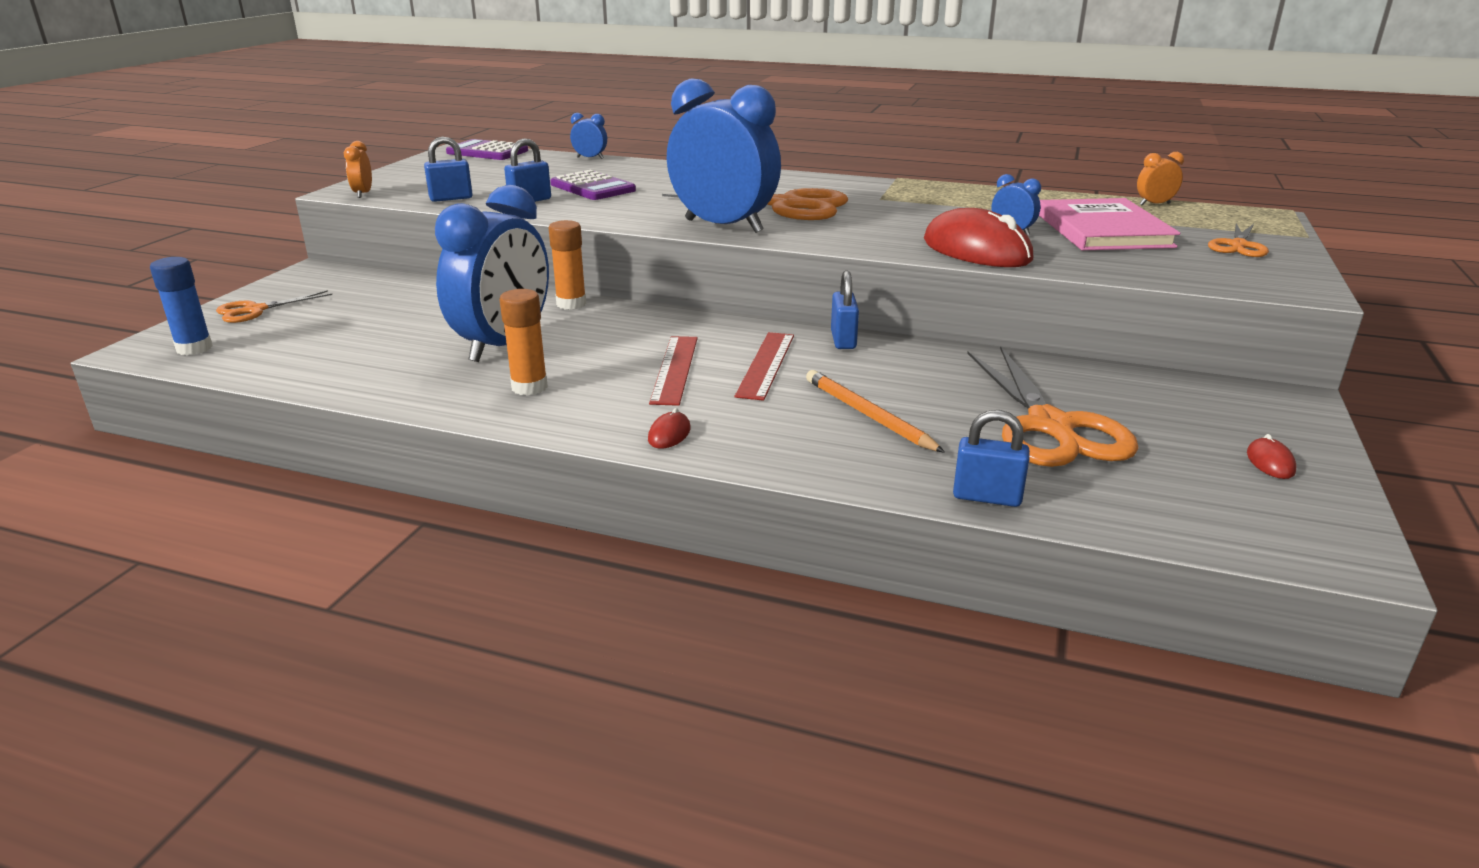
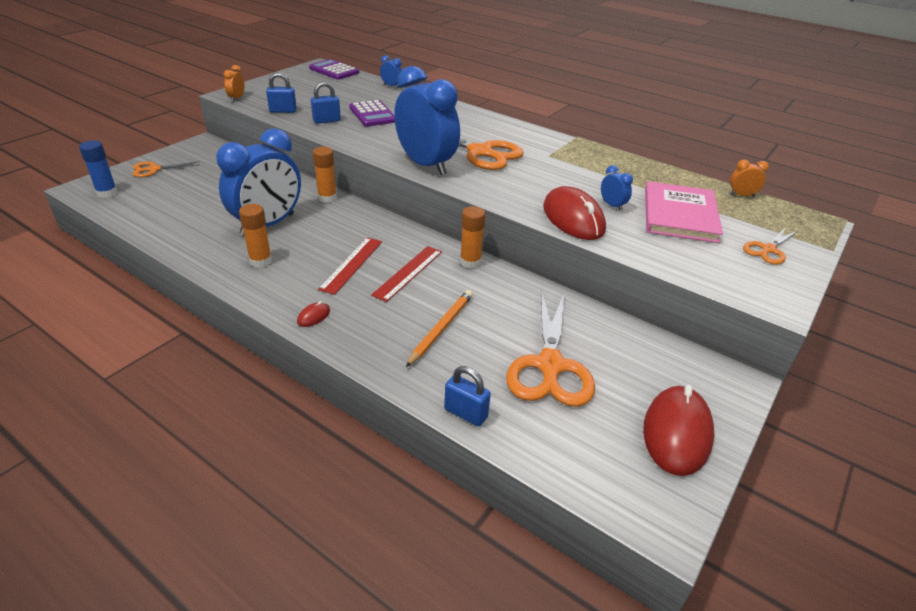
camera: 15 degrees right, 10 degrees up
(843, 340) = (470, 262): blue padlock -> orange glue stick
(868, 415) = (441, 329): orange pencil -> orange pencil turned 45 degrees clockwise
(1270, 462) = (677, 433): red mouse -> red mouse, size x2.44

